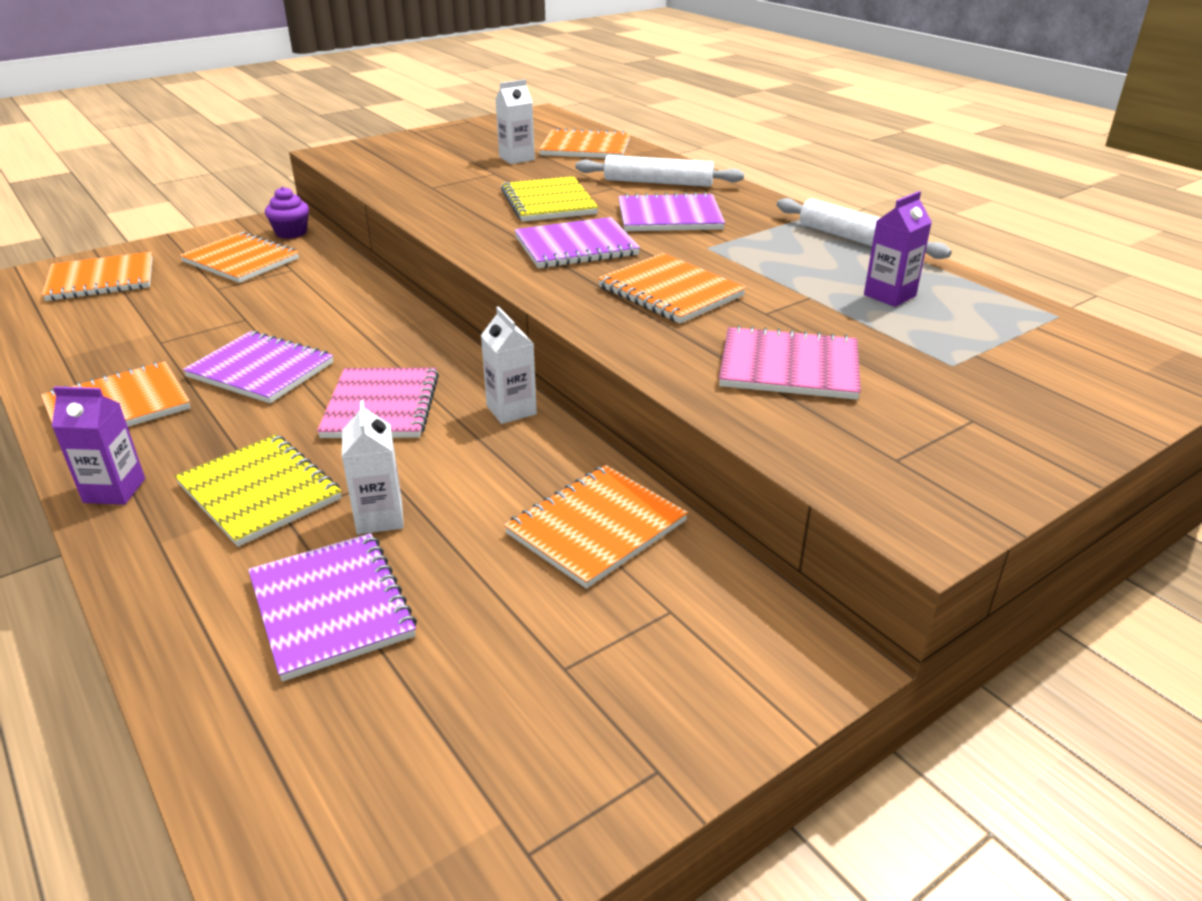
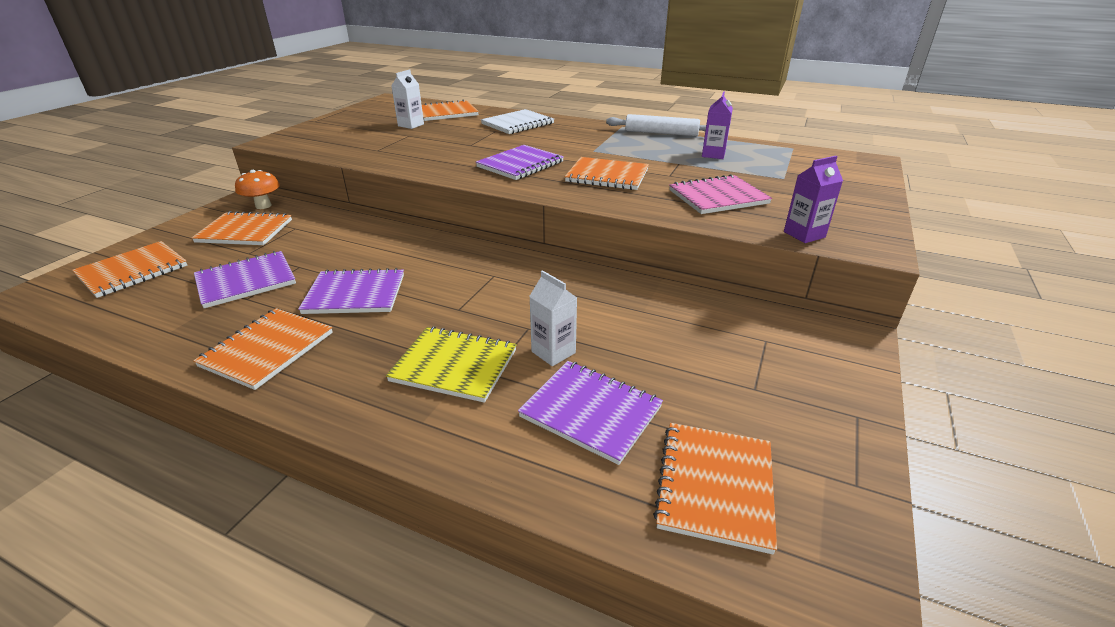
camera: 30 degrees left, 0 degrees up
(114, 490) = (341, 403): purple carton -> purple carton (804, 234)
(291, 233) = (263, 206): purple cupcake -> orange mushroom
(381, 406) = (470, 291): pink notebook -> none
(511, 410) = (554, 269): white carton -> none
(548, 202) = (468, 145): yellow notebook -> none
(596, 528) = (679, 314): orange notebook -> orange notebook (715, 486)
(658, 182) = (517, 124): white rolling pin -> white notebook
(669, 217) = (550, 139): purple notebook -> purple notebook (246, 281)

